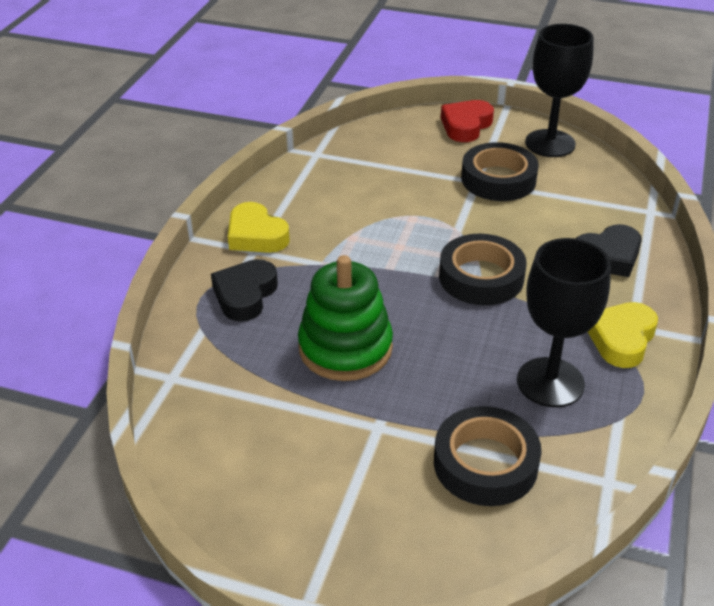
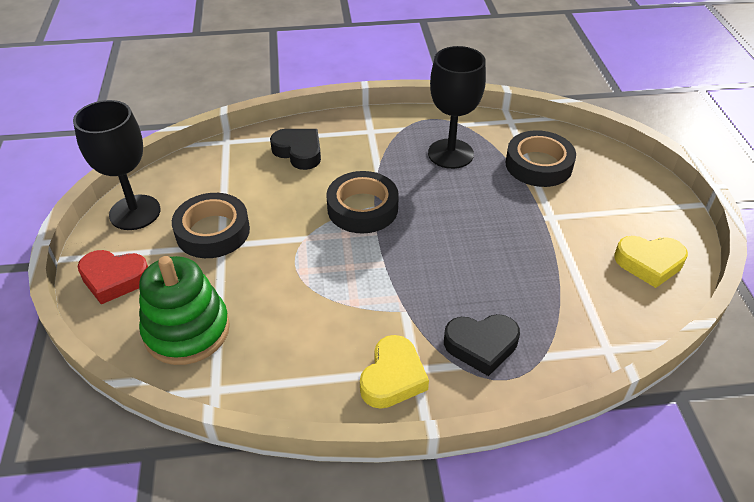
camera: 115 degrees left, 5 degrees up
(345, 348) = (494, 257): green stacking toy -> green stacking toy (187, 330)
(621, 339) = (387, 133): yellow heart -> yellow heart (649, 263)

